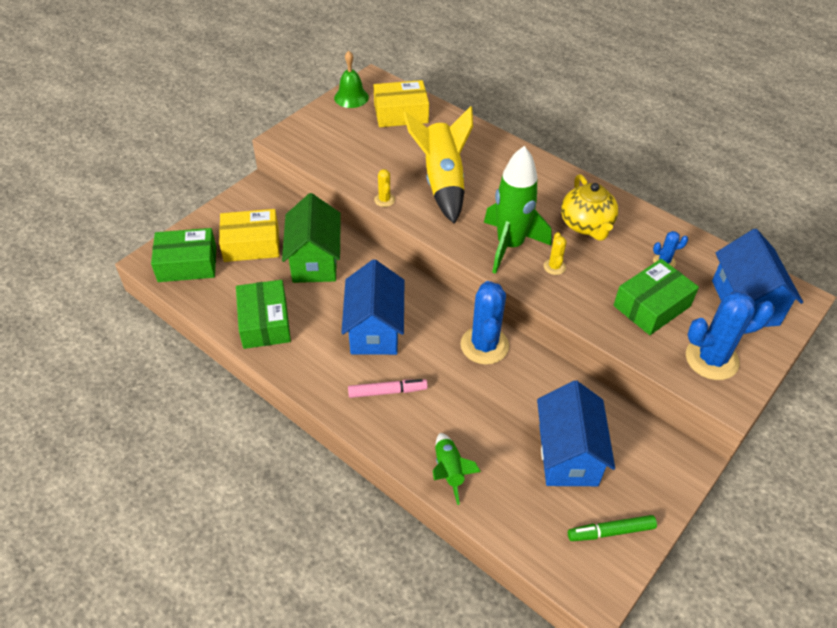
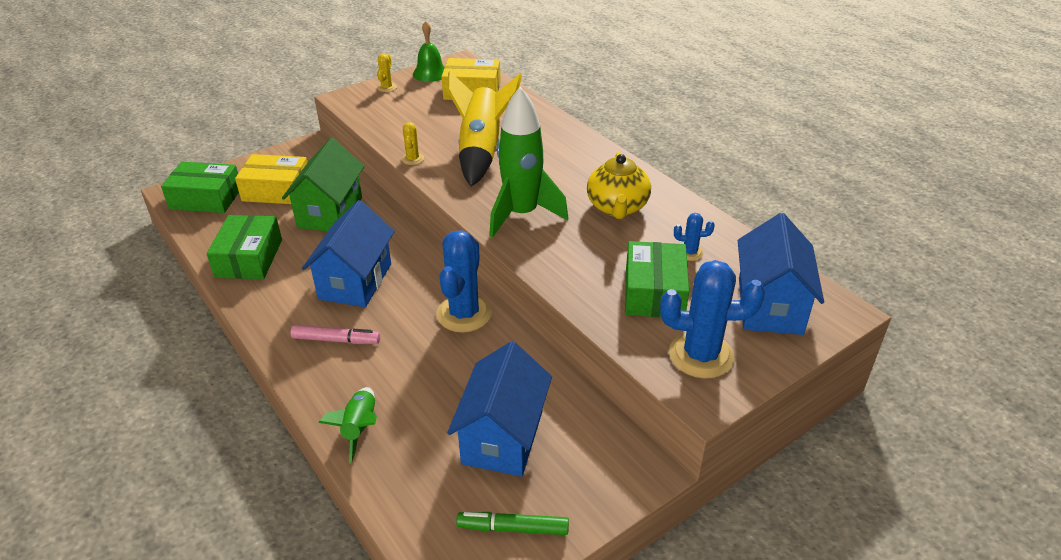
camera: 15 degrees right, 10 degrees down
(554, 267) = (561, 240): yellow cactus -> yellow cactus (387, 87)
(652, 306) = (654, 292): green box -> green box turned 60 degrees counterclockwise

